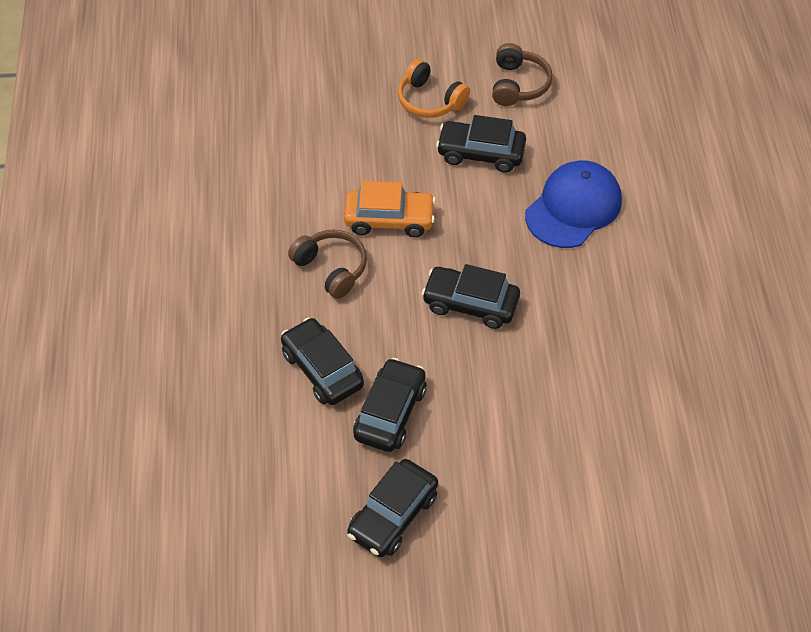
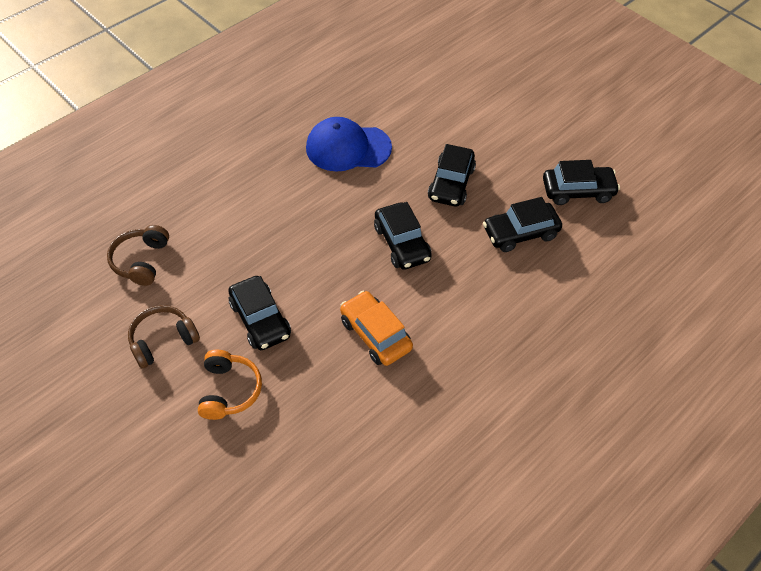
camera: 130 degrees left, 0 degrees up
(322, 369) = (530, 287): black car -> black car (451, 184)
(331, 268) = (451, 339): brown headphones -> brown headphones (141, 261)
(573, 207) = (267, 236): blue cap -> blue cap (348, 148)

